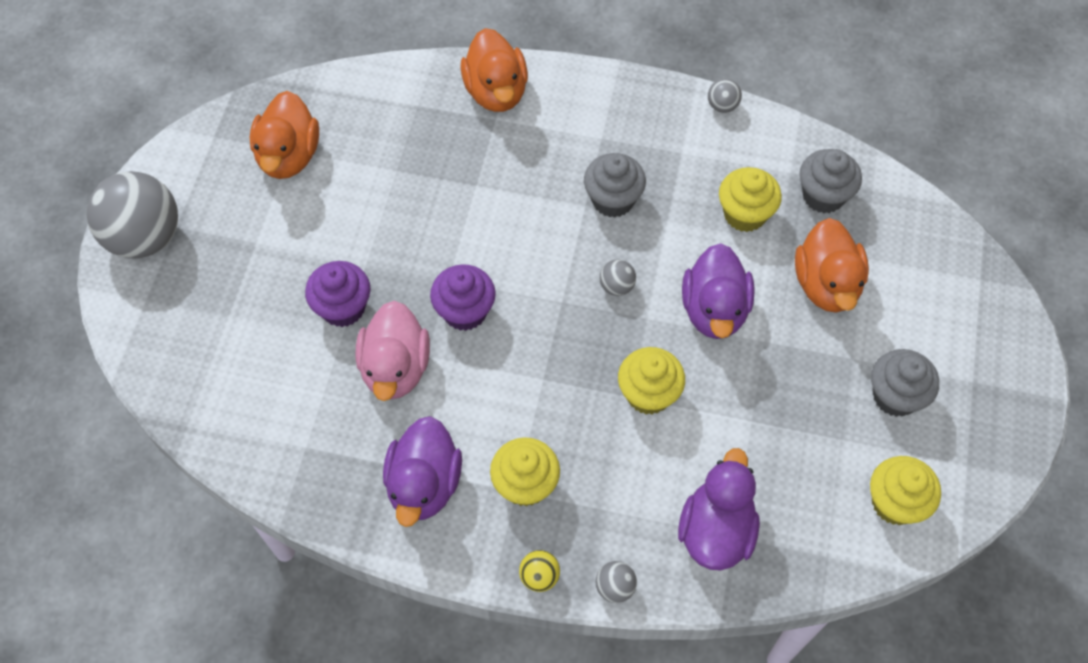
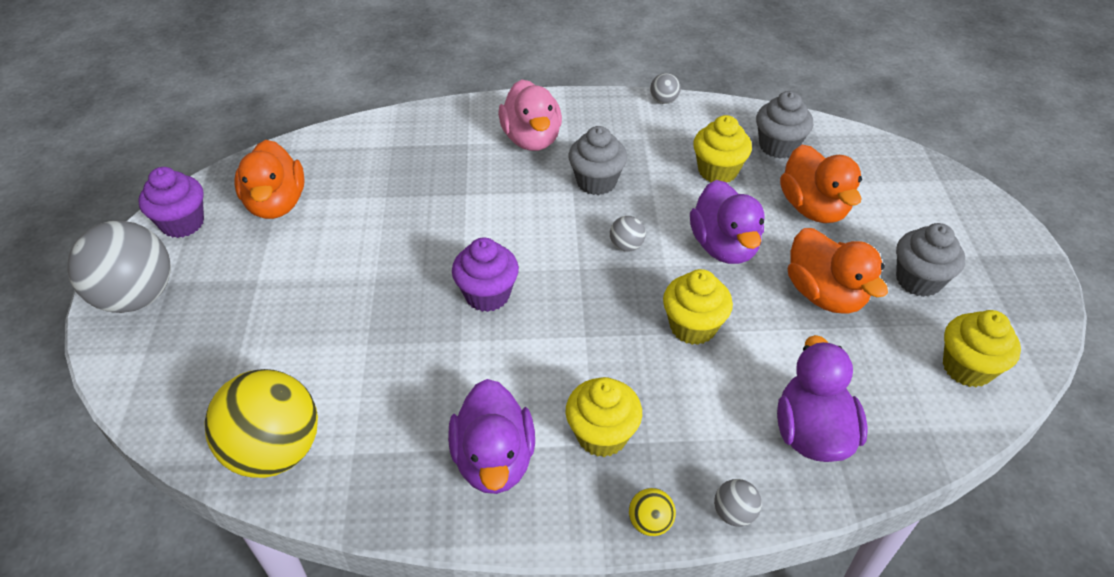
camera: 15 degrees left, 15 degrees down
(241, 428) = (275, 451): none -> yellow ball
(343, 308) = (362, 316): purple cupcake -> purple cupcake (182, 223)
(395, 368) = (431, 358): pink duck -> pink duck (531, 139)
(496, 91) = (462, 124): orange duck -> orange duck (825, 294)

